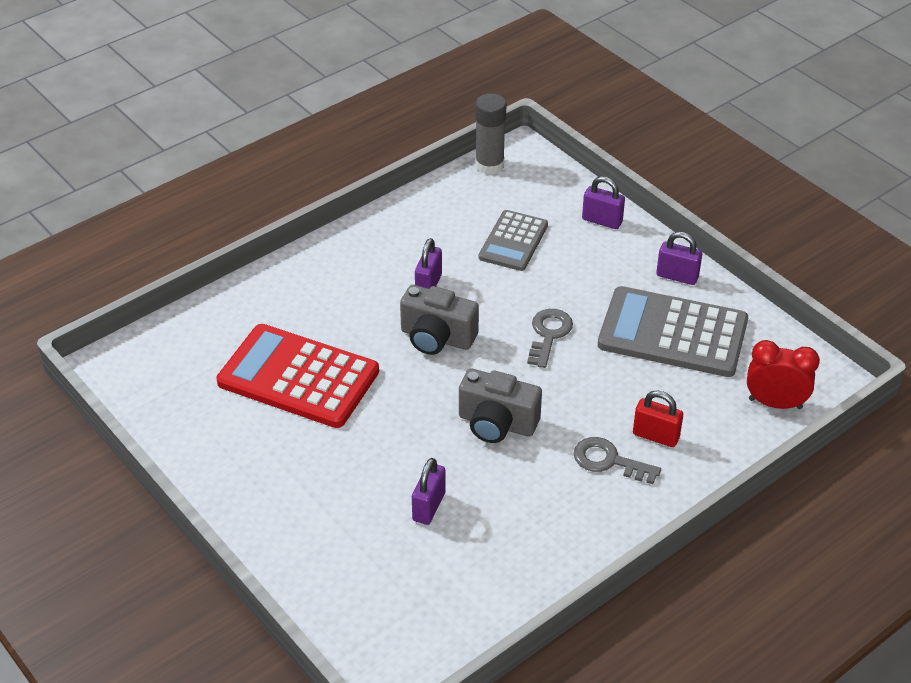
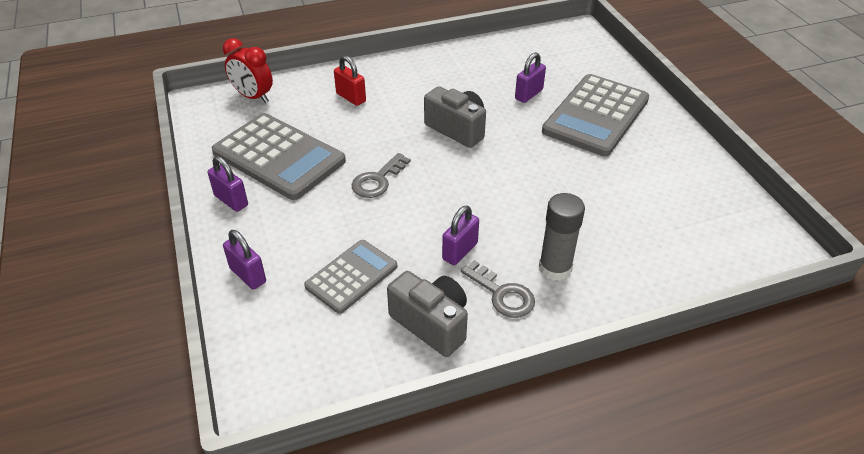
camera: 160 degrees left, 0 degrees up
(298, 377) = (606, 198): red calculator -> none
(330, 493) = (595, 115): none -> grey calculator
(437, 338) = (474, 201): grey camera -> grey camera (431, 324)
(489, 165) = (314, 391): grey glue stick -> grey glue stick (555, 268)
(609, 461) = (393, 92): grey key -> grey key (502, 294)

